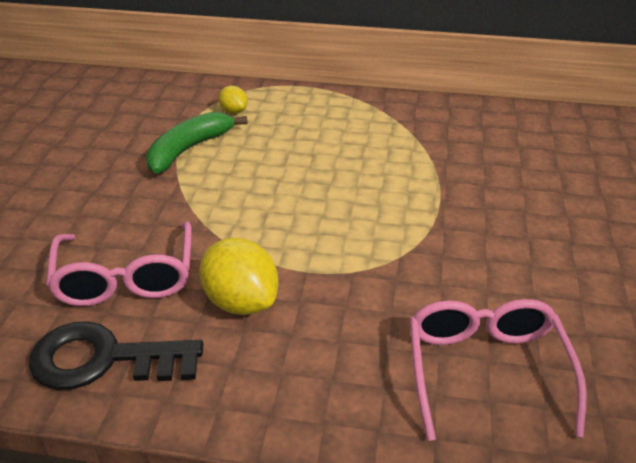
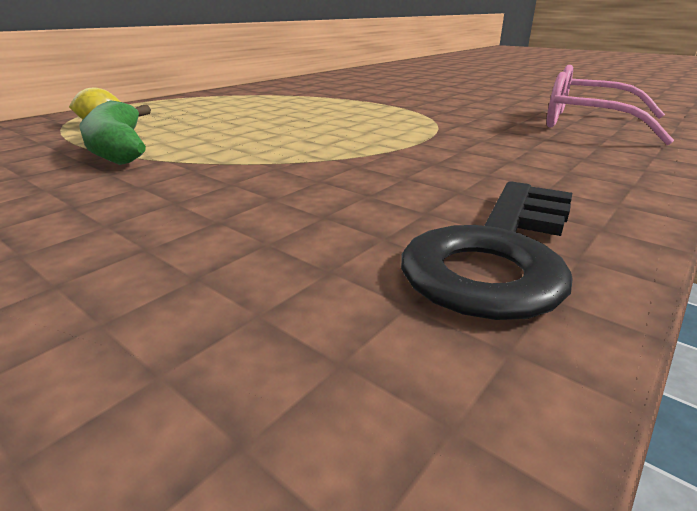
camera: 60 degrees left, 10 degrees down
(126, 278) = (322, 213): pink glasses -> none
(241, 301) = (440, 168): yellow lemon -> none

